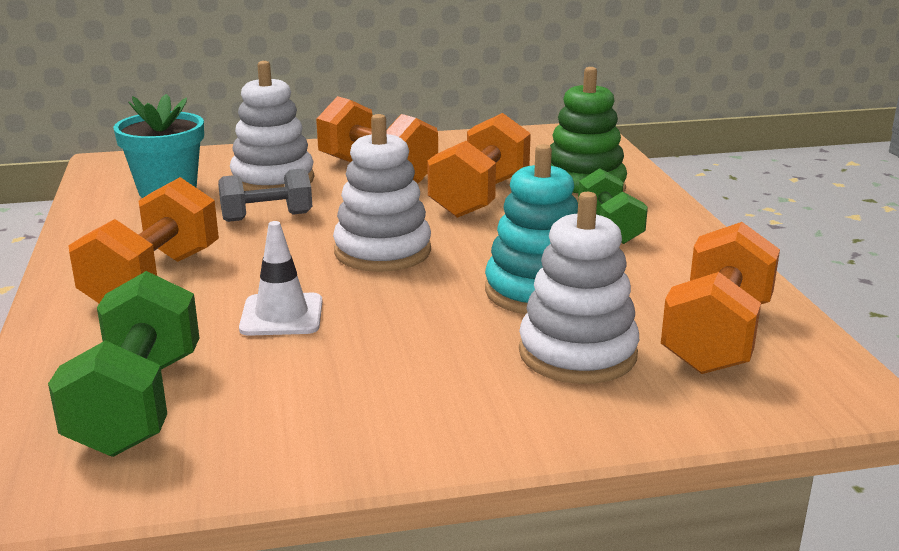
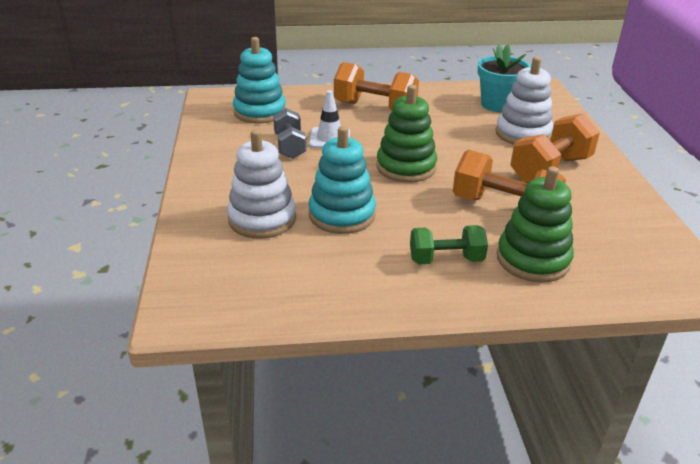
camera: 95 degrees right, 10 degrees up
(138, 404) = (260, 112): green dumbbell -> turquoise stacking toy
(267, 217) = (458, 133): grey dumbbell -> grey dumbbell (290, 146)
(382, 251) = (406, 167): white stacking toy -> green stacking toy
(717, 336) = (265, 274): orange dumbbell -> none

